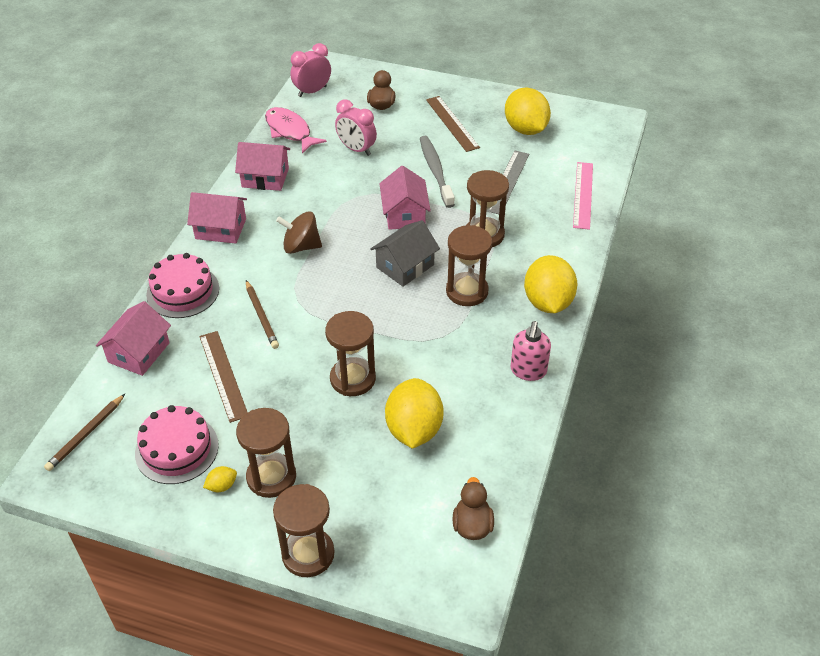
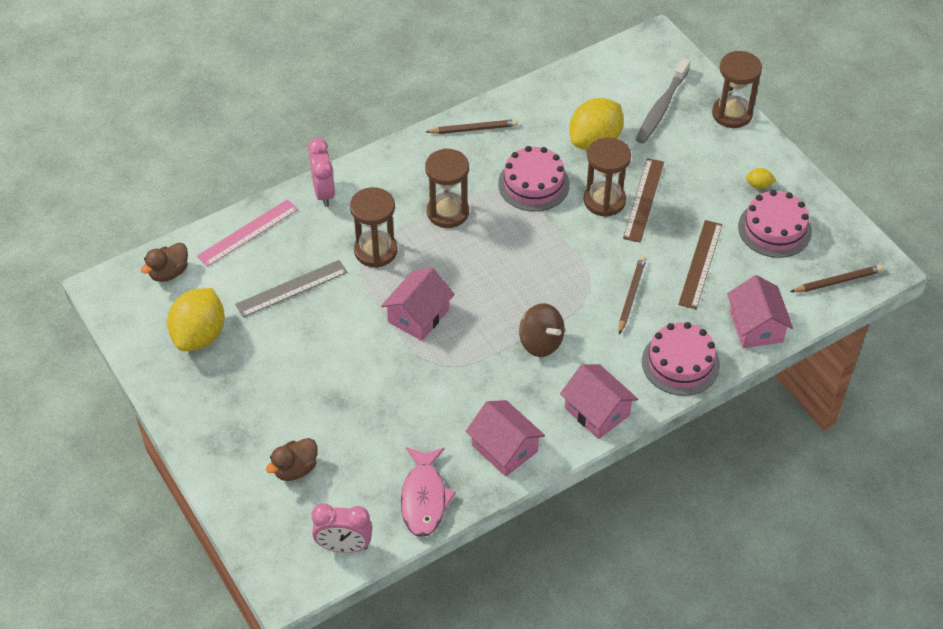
camera: 140 degrees left, 5 degrees up
(139, 352) = (756, 326): pink house -> pink house turned 75 degrees counterclockwise
(271, 477) = (720, 171): brown hourglass -> none
(356, 149) = (383, 423): pink clock -> pink clock (324, 193)
(405, 266) = (472, 265): grey house -> none
(426, 355) = (533, 184): none -> pink cake
(435, 171) = (339, 344): grey toothbrush -> grey toothbrush (661, 107)
(452, 123) = (256, 392): brown ruler -> brown ruler (644, 200)
(472, 525) = (615, 69): brown duck -> brown duck (169, 273)
(528, 371) = (474, 129): pink soap dispenser -> brown pencil
(548, 302) = (398, 165): yellow lemon -> none

